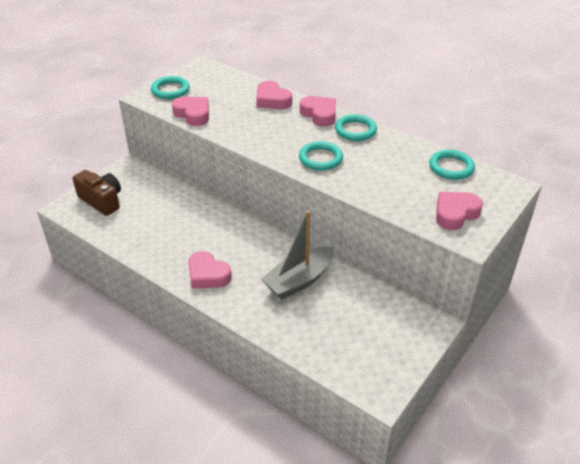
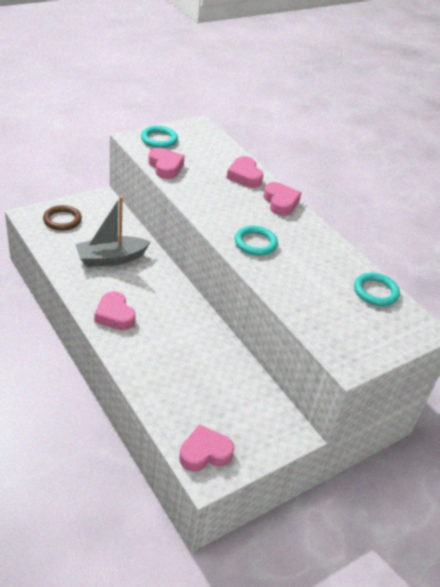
camera: 15 degrees right, 0 degrees up
(102, 201) = (62, 220): brown camera -> brown ring
(299, 280) = (192, 349): grey boat -> grey boat (111, 258)
(355, 130) = (305, 228): turquoise ring -> none
(455, 214) = (350, 336): pink heart -> pink heart (205, 453)

